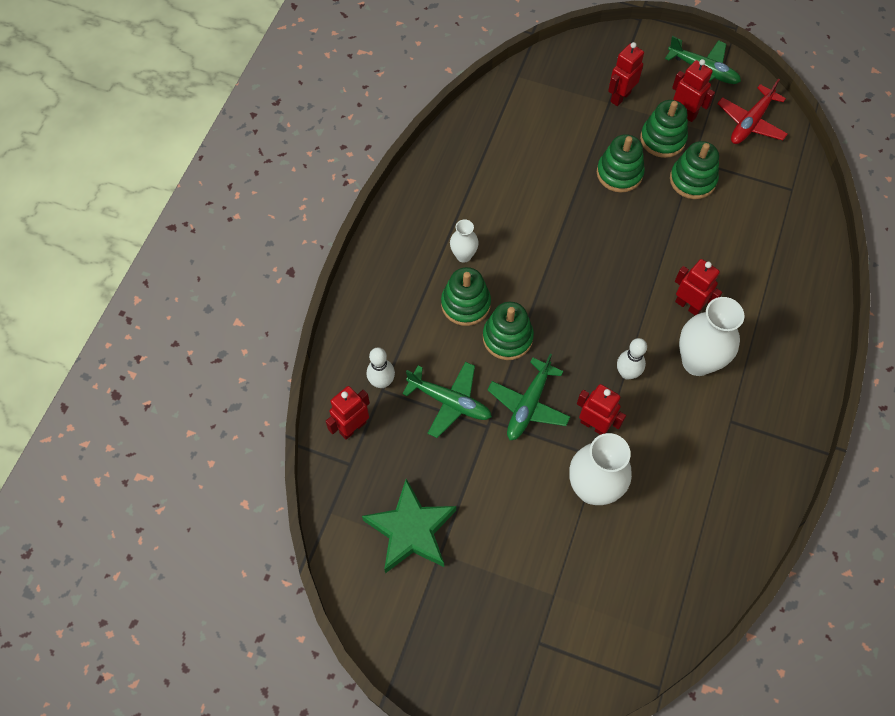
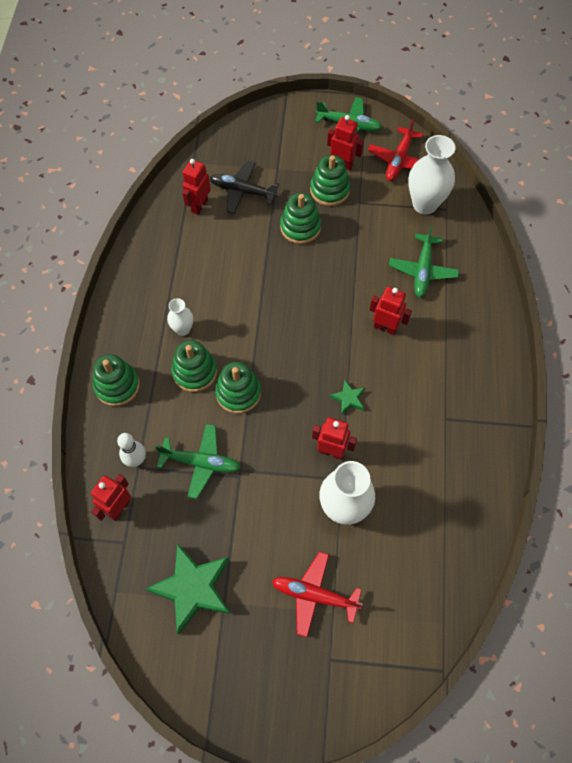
camera: 15 degrees left, 0 degrees up
(528, 405) = (270, 448): green plane -> green plane (422, 270)
(538, 571) = (314, 595): none -> red plane
(564, 120) = (242, 191): none -> black plane
(620, 97) = (285, 162): red robot -> red robot (199, 206)
(627, 373) = (348, 399): white bowling pin -> green star
(692, 180) = (363, 219): green stacking toy -> green stacking toy (117, 386)
(697, 362) = (405, 374): white vase -> white vase (424, 204)

